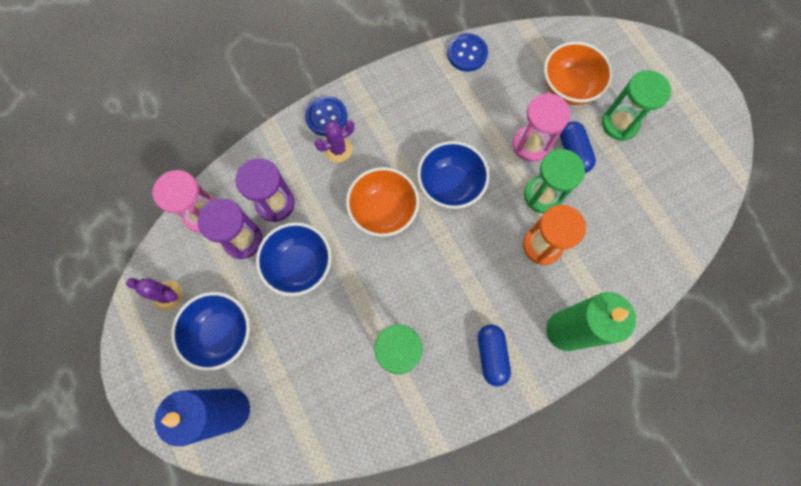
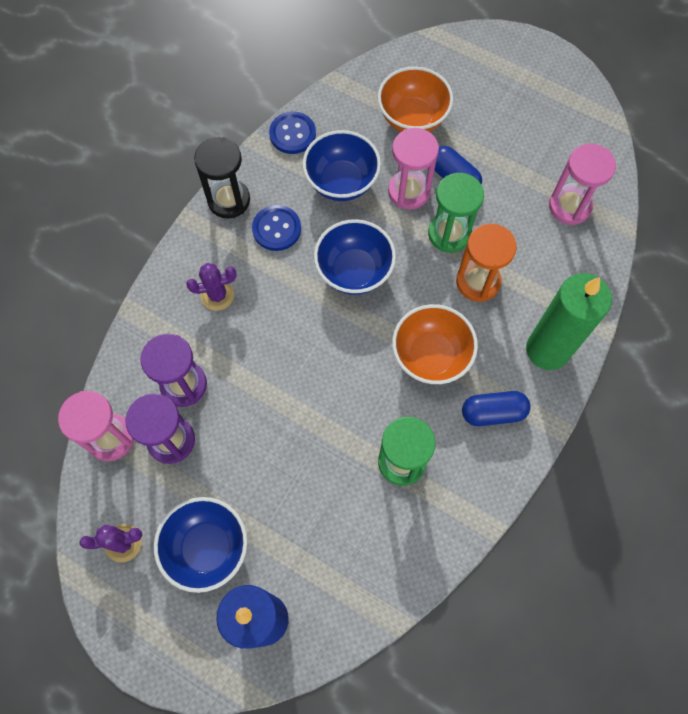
camera: 30 degrees left, 5 degrees down
(299, 265) = (248, 433): blue bowl -> blue bowl (341, 182)
(326, 116) = (184, 269): blue button -> blue button (276, 229)
(338, 149) = (217, 295): purple cactus -> purple cactus turned 45 degrees clockwise
(383, 211) = (302, 332): orange bowl -> orange bowl (430, 356)
(389, 81) = (229, 200): none -> black hourglass
(491, 355) = (493, 412): blue capsule -> blue capsule turned 60 degrees counterclockwise
(620, 124) = (481, 129): green hourglass -> none
(655, 225) = (569, 206): none -> pink hourglass

